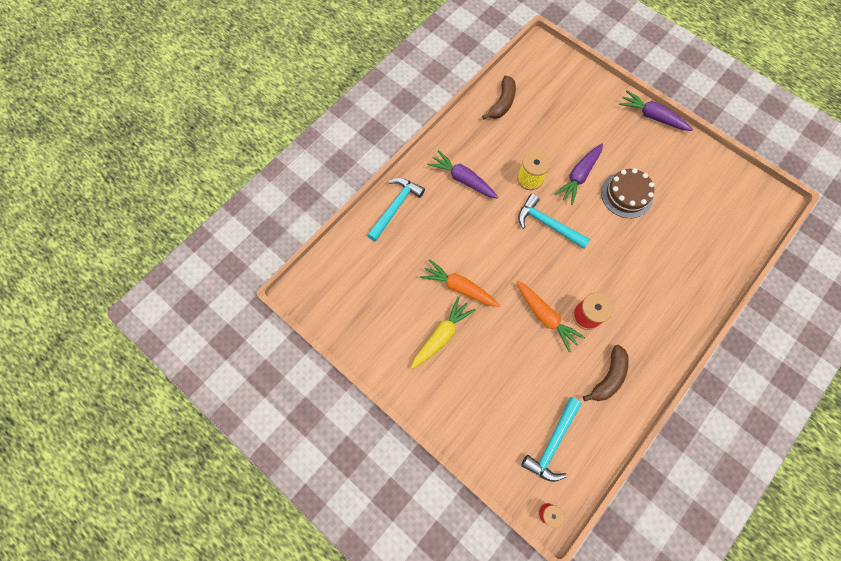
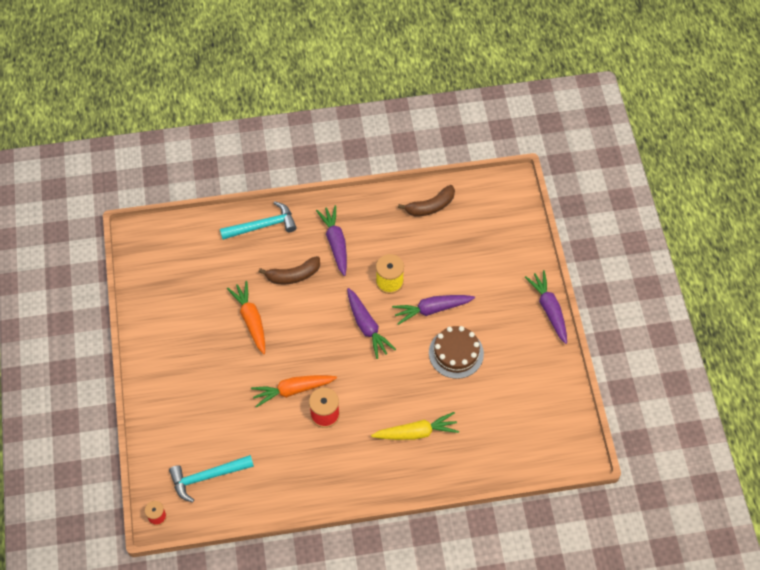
camera: 40 degrees right, 10 degrees down
(441, 335) = (203, 343): yellow carrot -> yellow carrot (416, 432)
(545, 317) = (293, 390): orange carrot -> orange carrot turned 75 degrees clockwise
(548, 224) = (367, 326): turquoise hammer -> purple carrot
(608, 377) = (295, 468): brown banana -> brown banana (293, 275)

